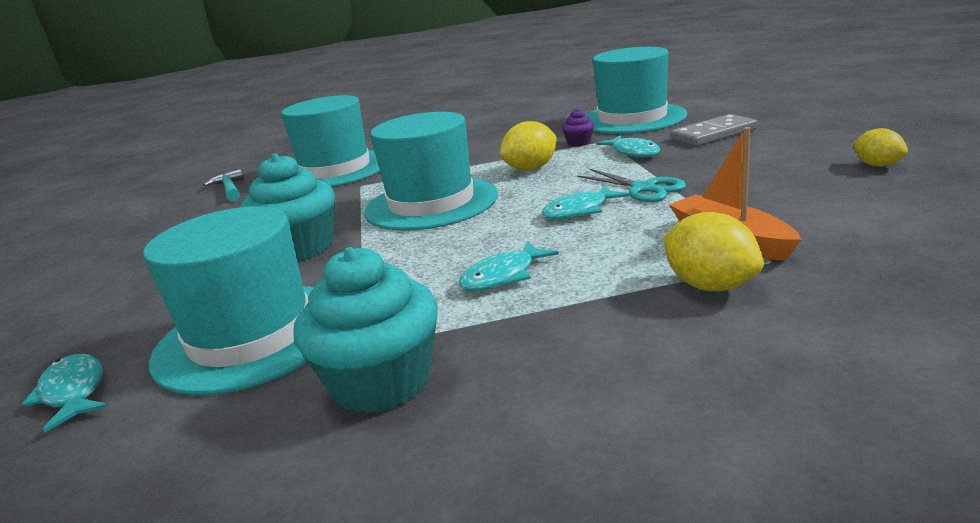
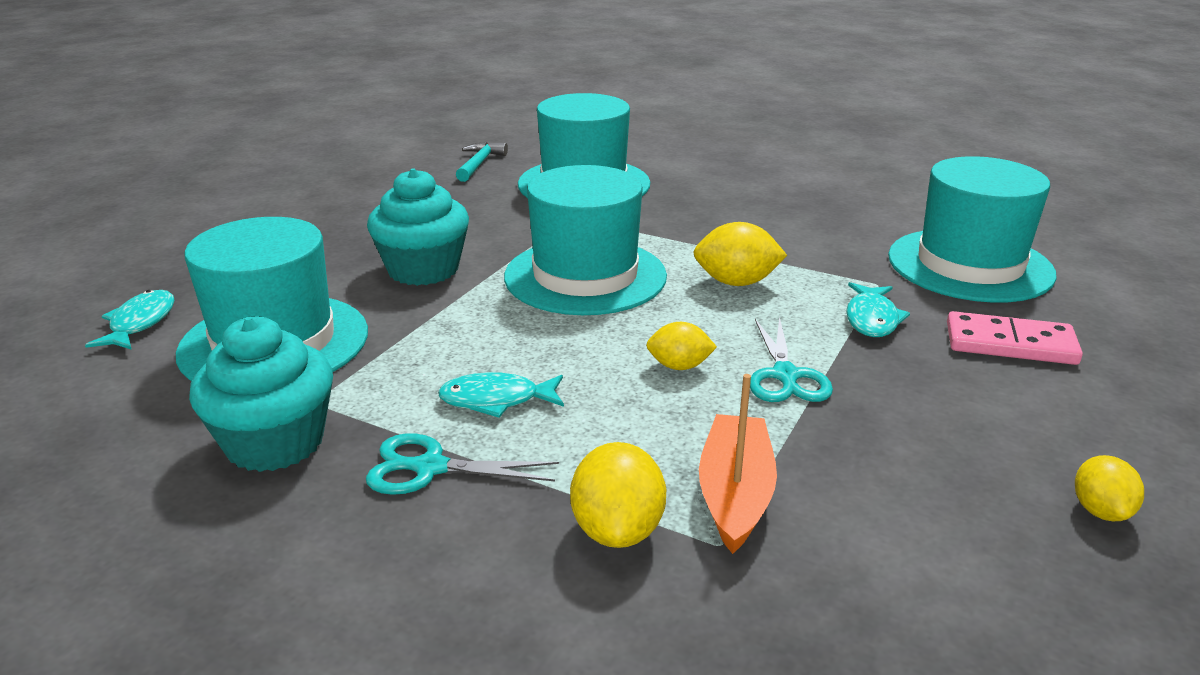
camera: 35 degrees right, 5 degrees up
(533, 327) = (429, 468): none -> turquoise scissors
(579, 142) = (846, 271): purple cupcake -> none
(579, 211) = (679, 366): turquoise fish -> yellow lemon
(713, 134) = (1010, 344): grey domino -> pink domino

